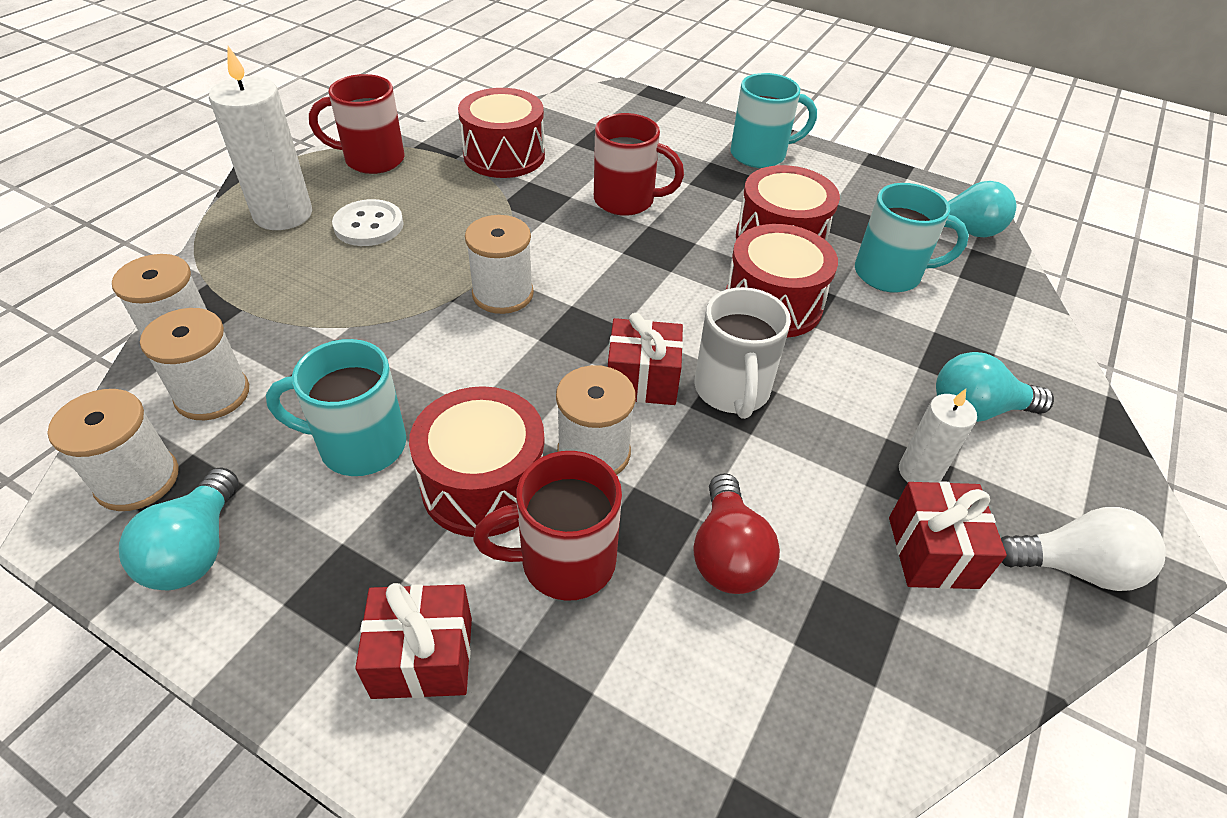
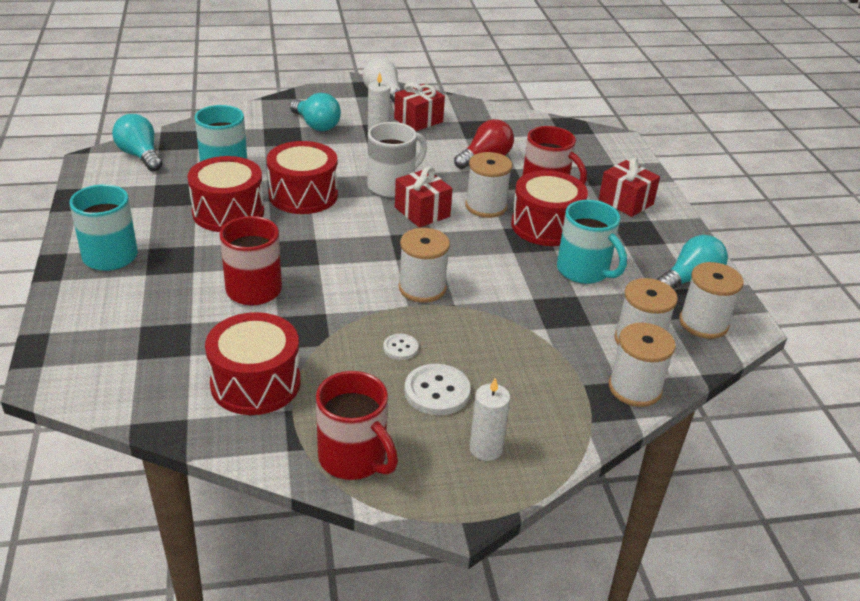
camera: 130 degrees left, 10 degrees down
(283, 214) = (486, 449): white candle -> white candle, size x0.56
(442, 235) = (400, 348): none -> white button

